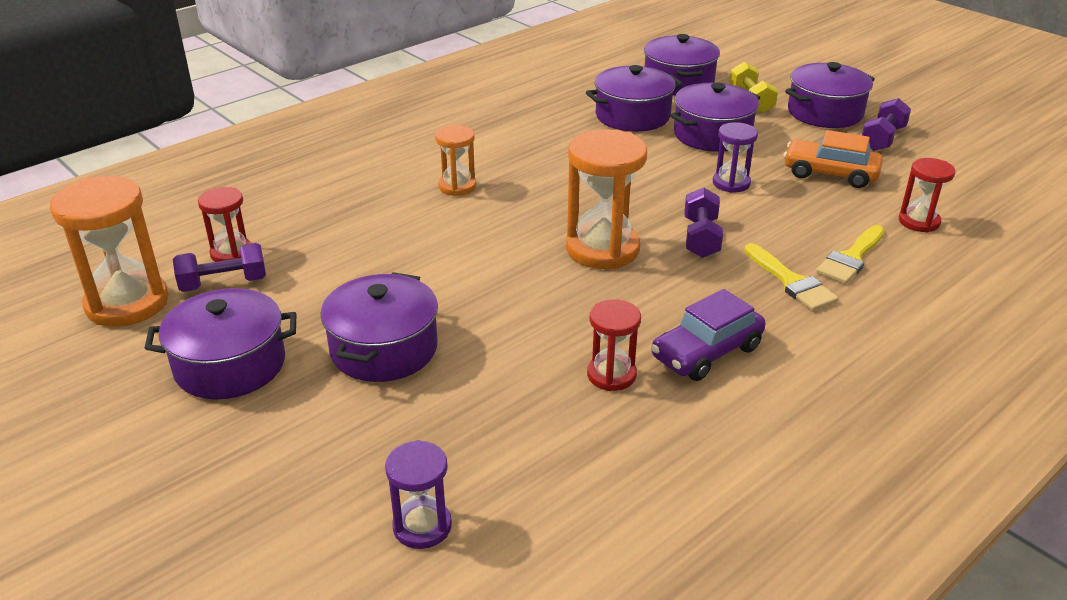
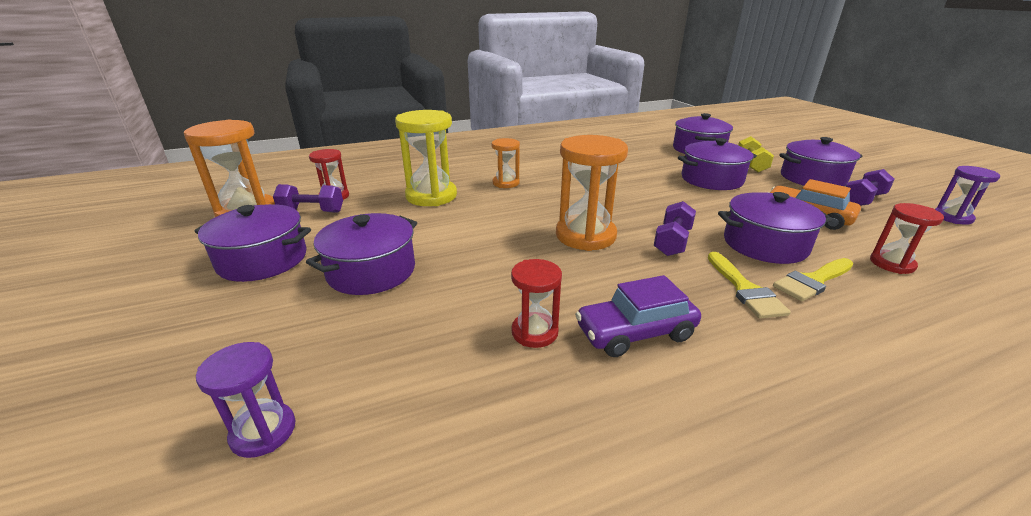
camera: 20 degrees right, 5 degrees down
(371, 227) = (431, 196): none -> yellow hourglass
(632, 116) = (655, 162): purple pot -> purple pot (764, 244)
(731, 183) = (715, 210): purple hourglass -> purple hourglass (952, 217)

